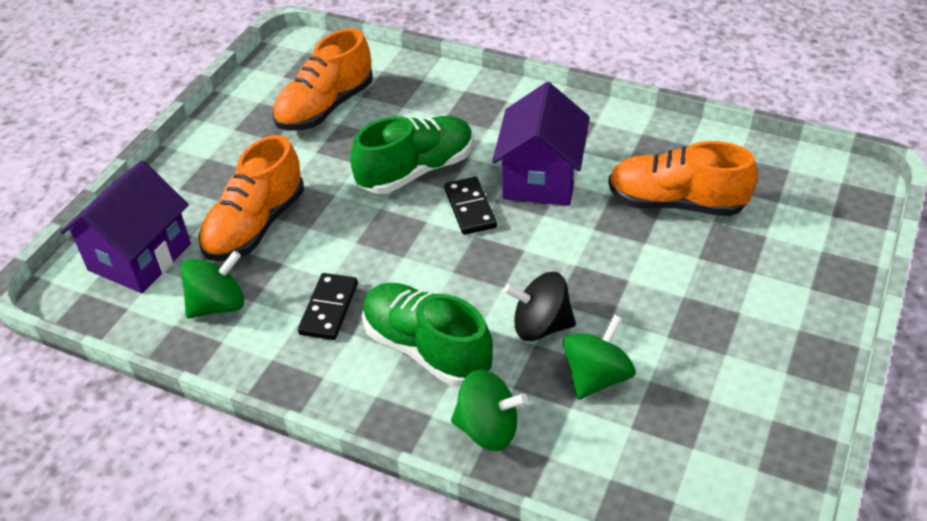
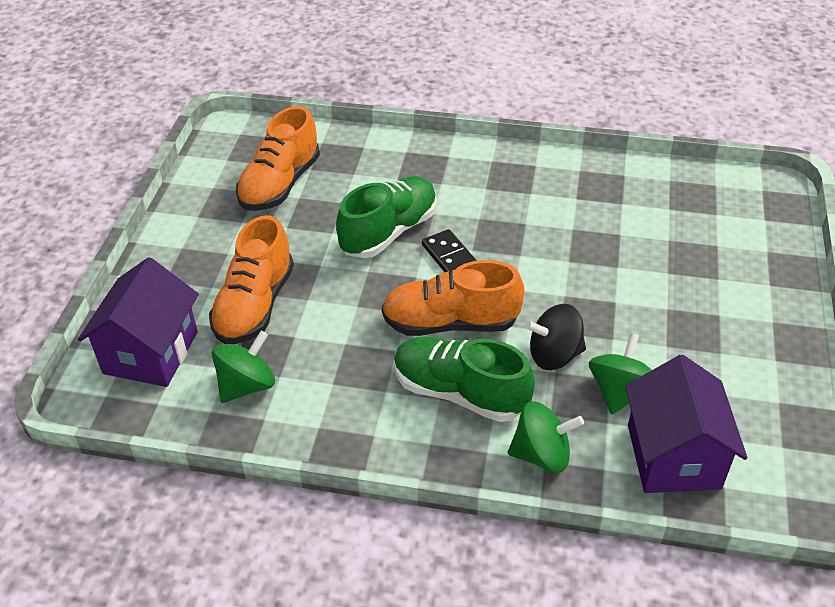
camera: 15 degrees left, 0 degrees up
(329, 309) = (355, 371): black domino -> none
(540, 178) = (505, 223): purple house -> purple house (673, 456)
(676, 203) = (631, 228): orange shoe -> orange shoe (450, 323)

